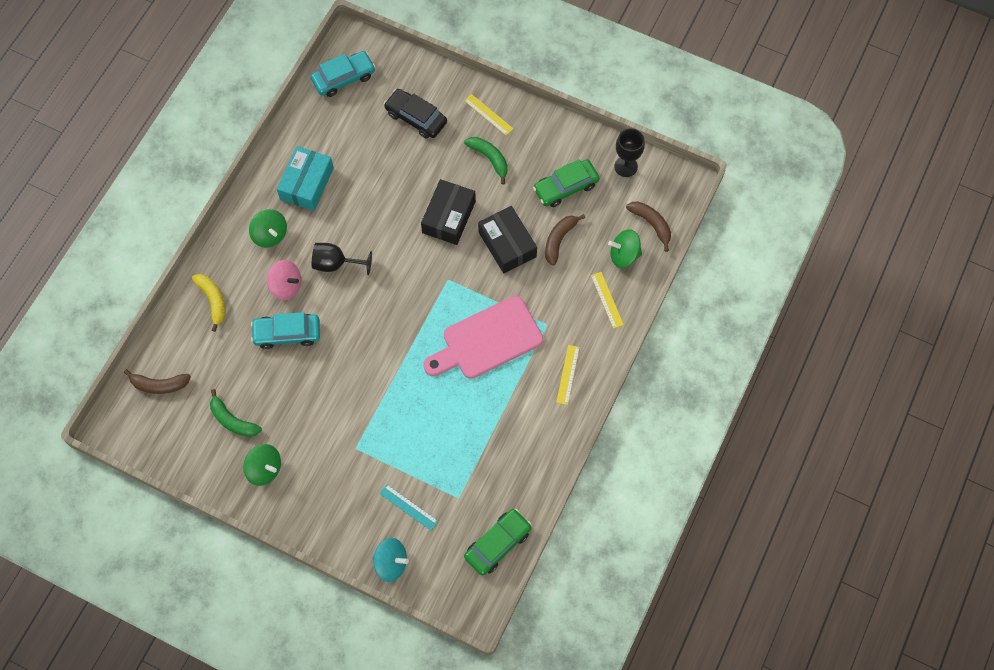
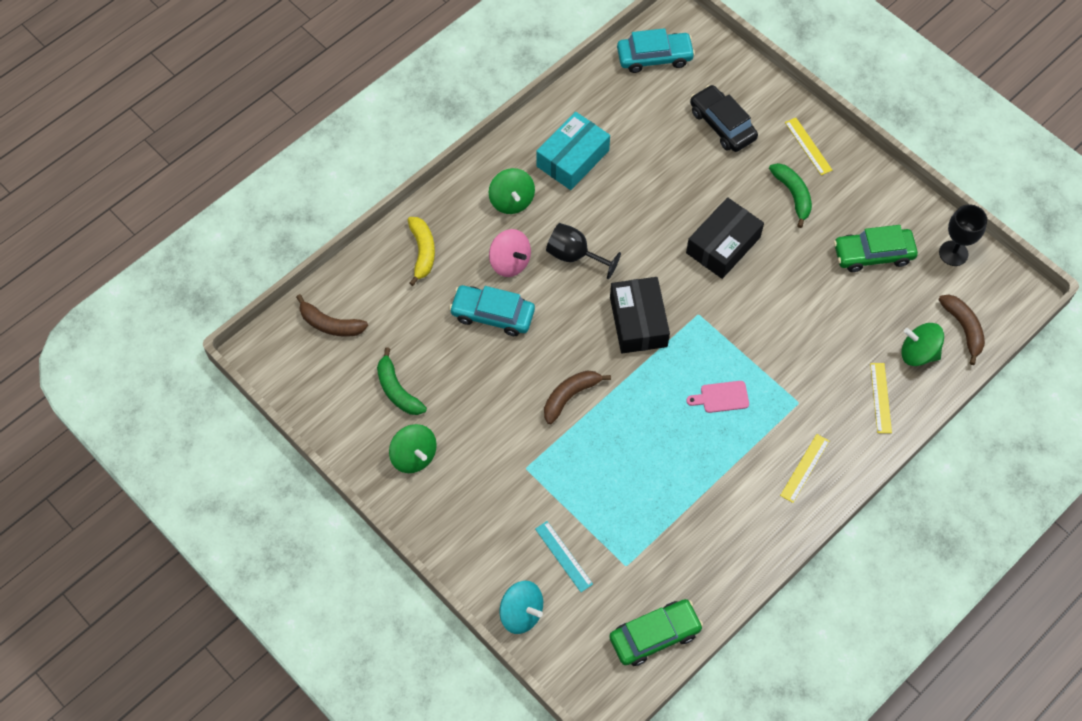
camera: 20 degrees right, 5 degrees down
(487, 340) = (721, 397): pink cutting board -> pink cutting board, size x0.41
(507, 244) = (781, 297): black box -> black box (638, 321)
(559, 240) = (845, 311): brown banana -> brown banana (570, 396)

